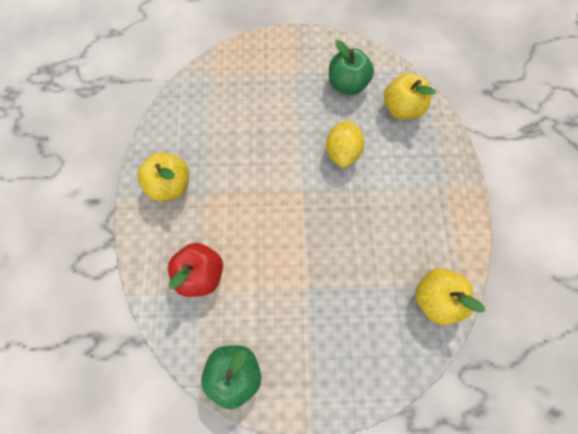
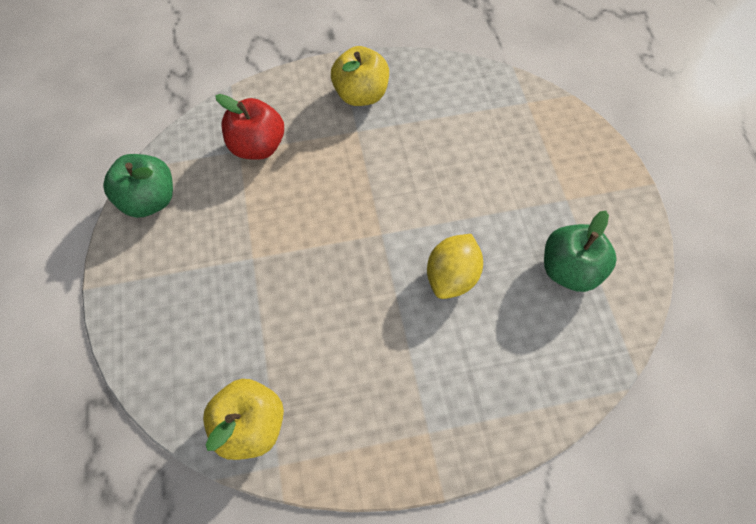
camera: 80 degrees right, 5 degrees down
(342, 152) = (451, 276): yellow lemon -> yellow lemon turned 60 degrees counterclockwise
(401, 109) = (550, 353): yellow apple -> none

